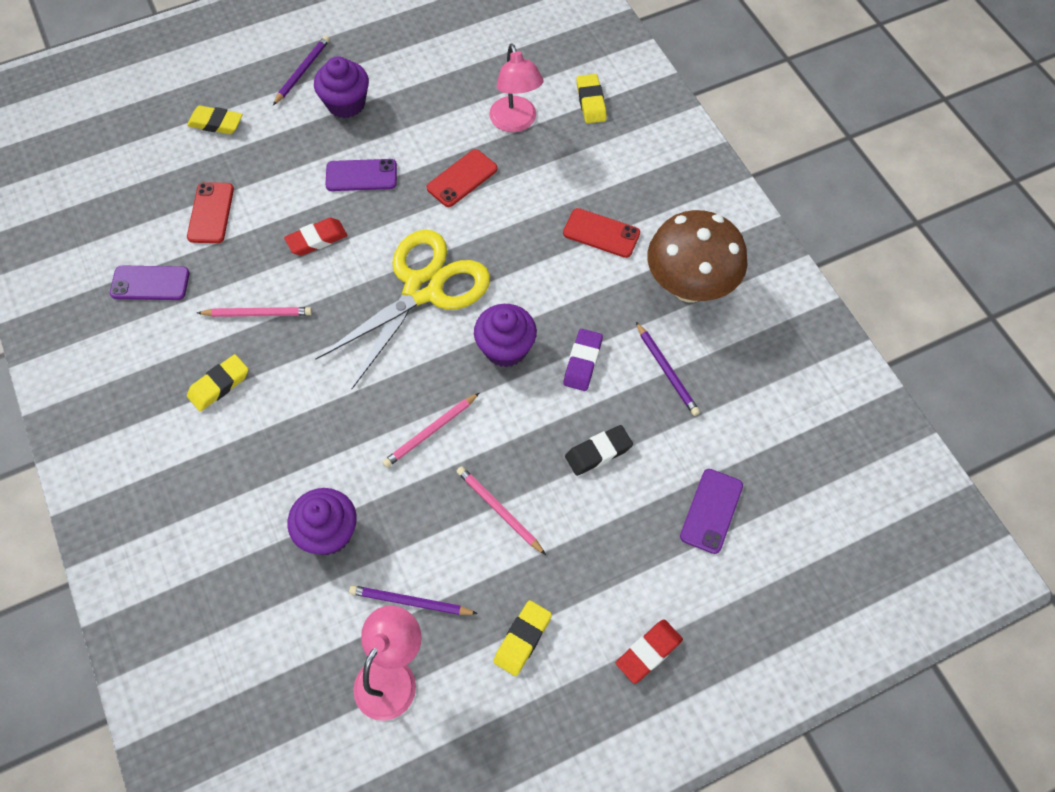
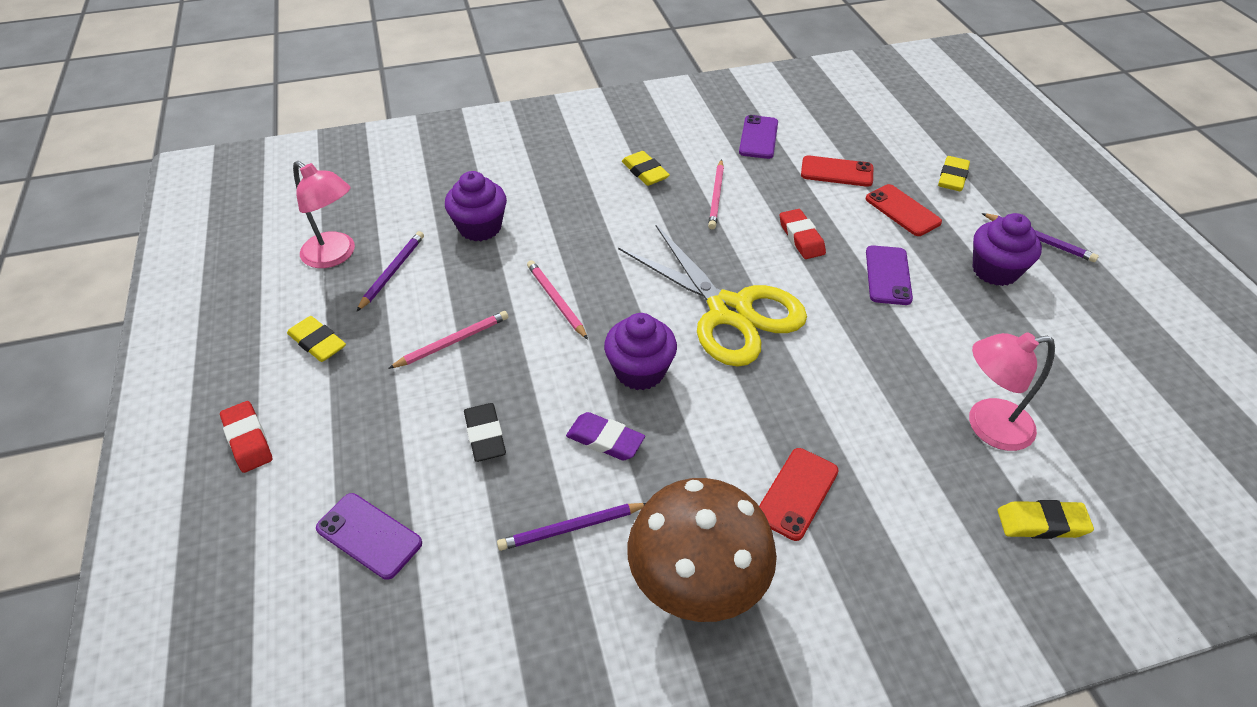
camera: 100 degrees right, 15 degrees down
(462, 178) = (887, 360): red phone -> red phone (902, 210)

